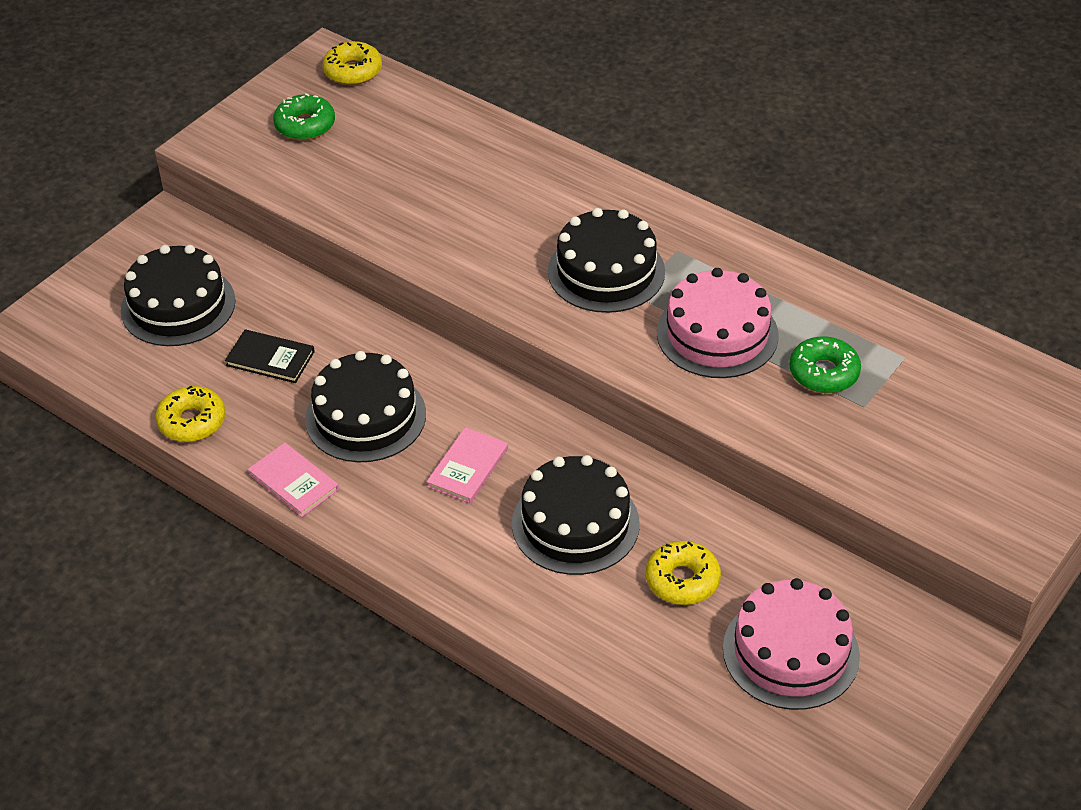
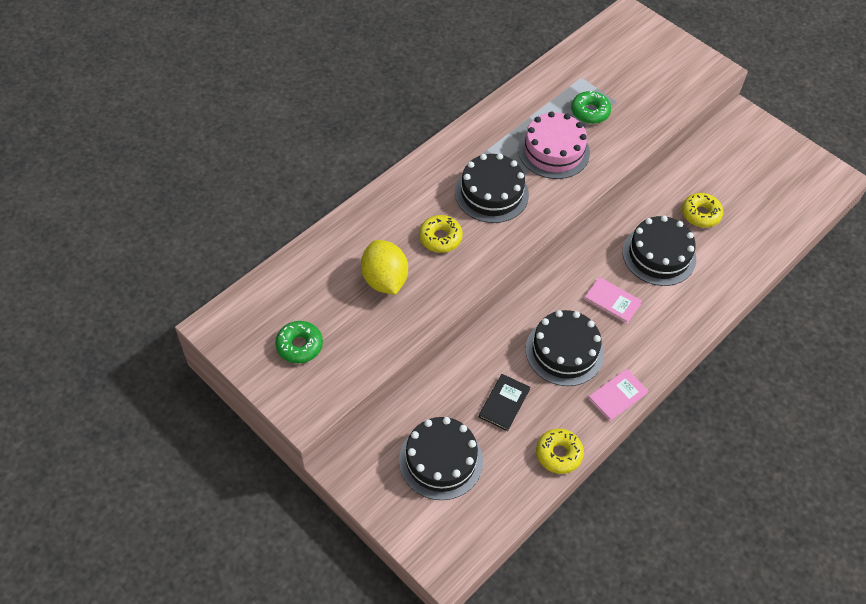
camera: 85 degrees left, 10 degrees up
(353, 71) = (241, 310): yellow donut -> yellow donut (440, 238)
(421, 183) = (384, 280): none -> yellow lemon
(791, 652) = (747, 179): pink cake -> none

